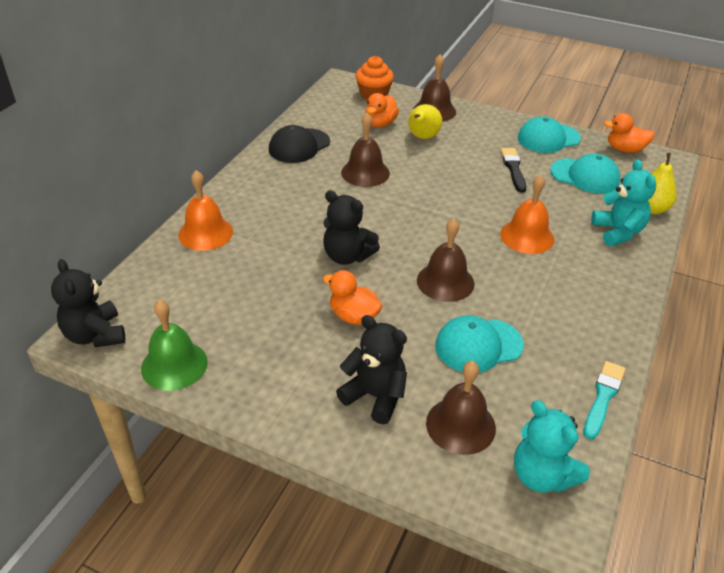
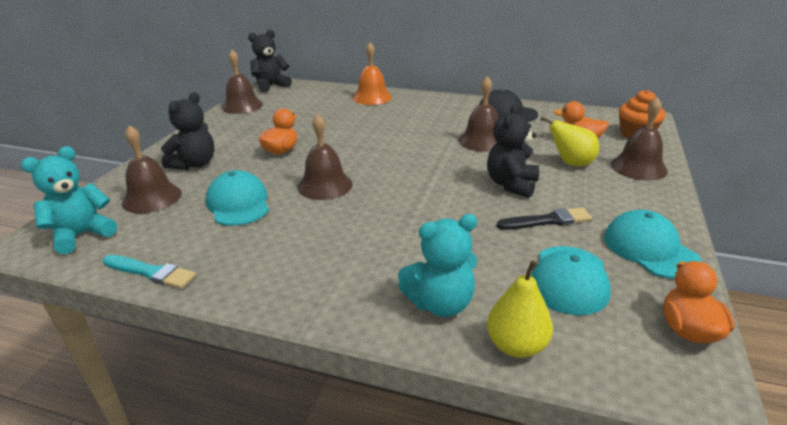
camera: 85 degrees right, 10 degrees down
(174, 365) = (242, 106): green bell -> brown bell
(347, 256) = (354, 143): black teddy bear -> black teddy bear (511, 185)
(527, 236) = (408, 230): orange bell -> none

